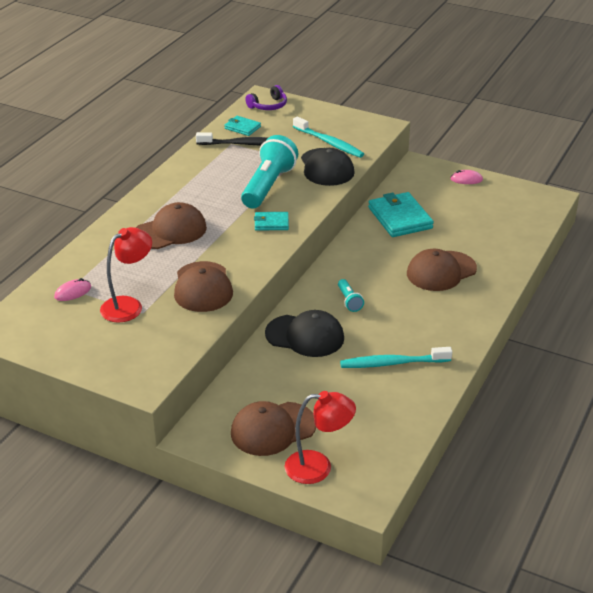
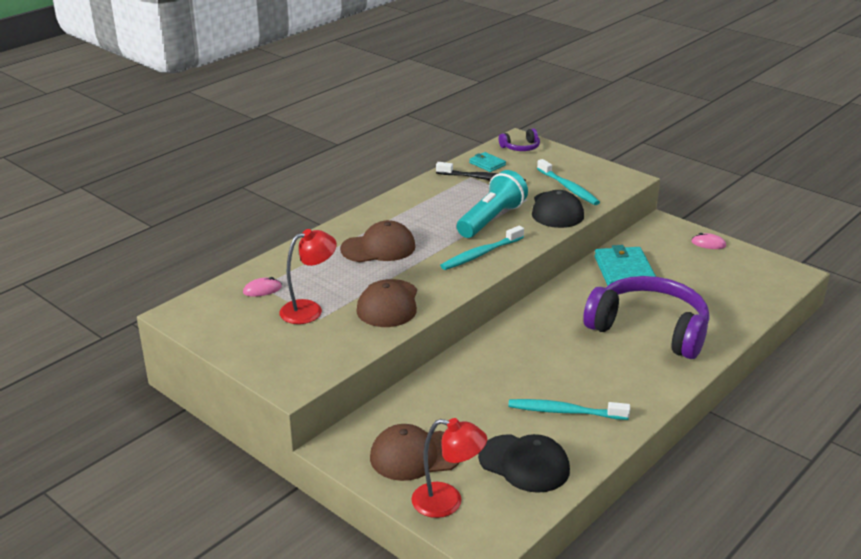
camera: 15 degrees right, 5 degrees down
(271, 223) = (480, 254): turquoise wallet -> turquoise toothbrush
(305, 336) = (483, 370): black cap -> black cap (524, 464)
(349, 301) = (541, 343): turquoise flashlight -> none
(441, 271) = (649, 329): brown cap -> purple headphones

